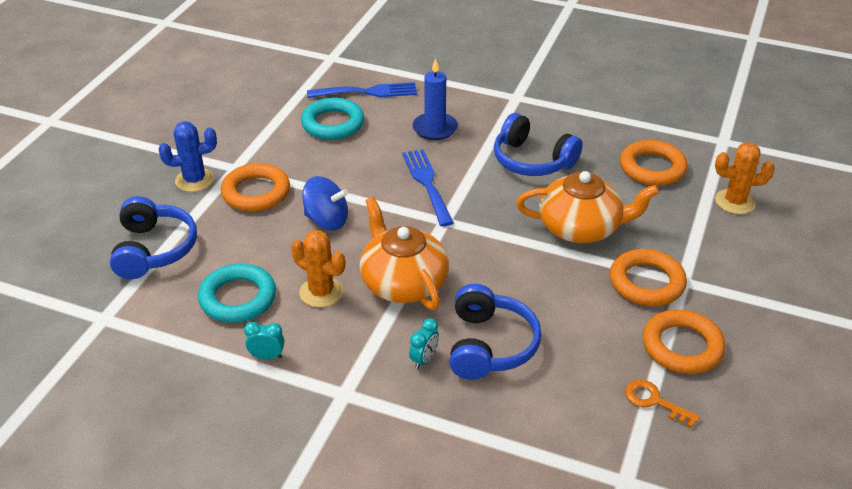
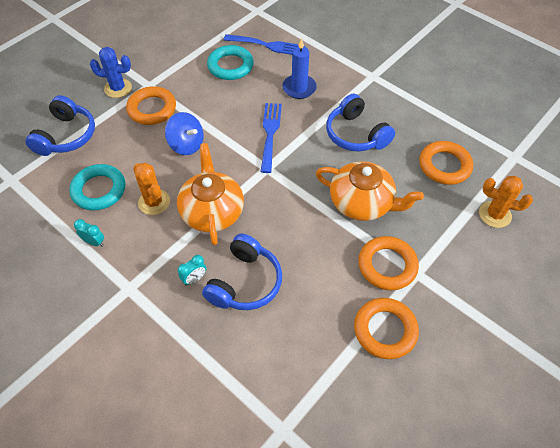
camera: 20 degrees right, 15 degrees up
(654, 401) = (339, 370): orange key -> none

